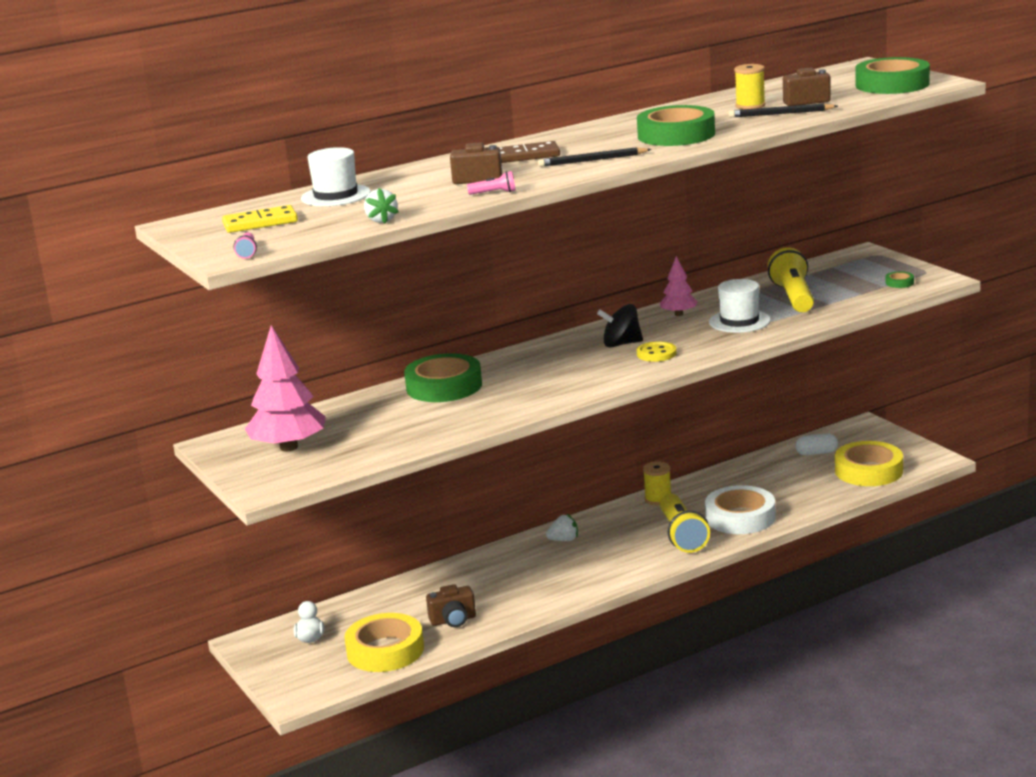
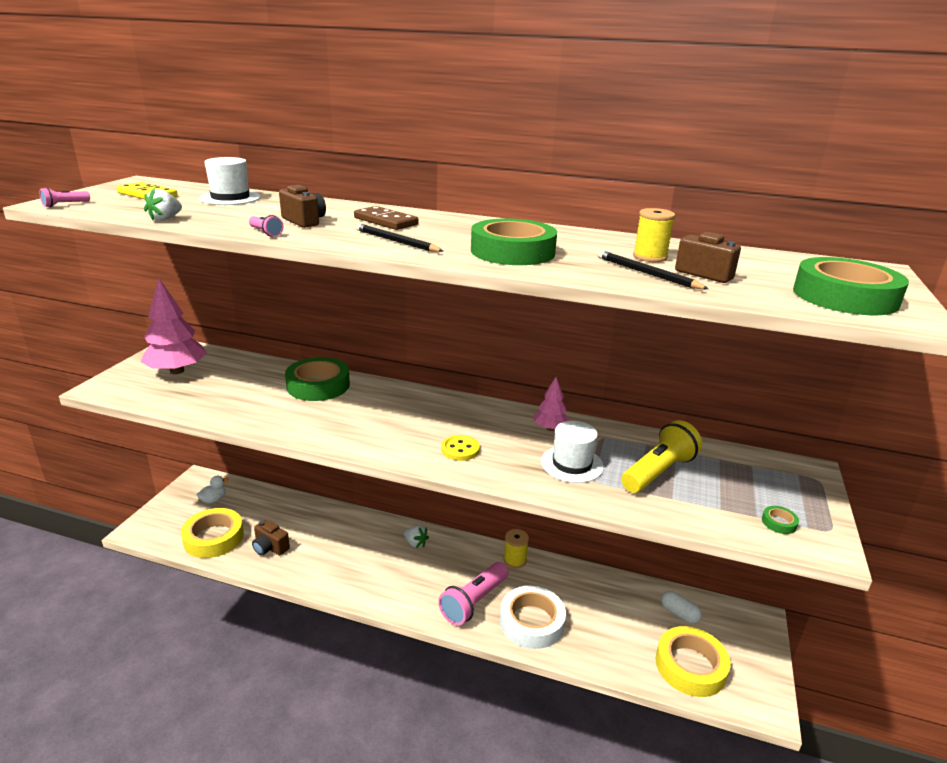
camera: 45 degrees right, 5 degrees up
(621, 344) = (462, 426): black spinning top -> none
(682, 535) = (474, 602): yellow flashlight -> pink flashlight

